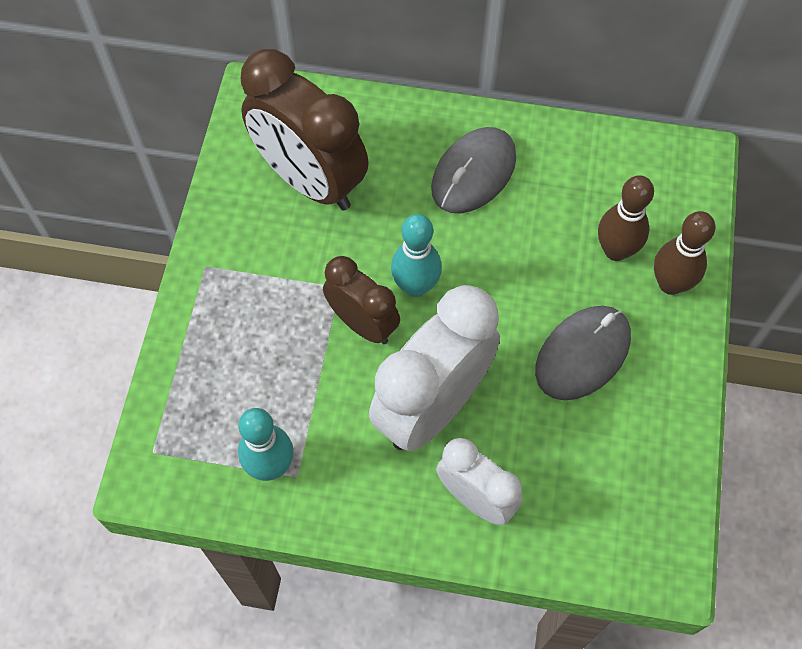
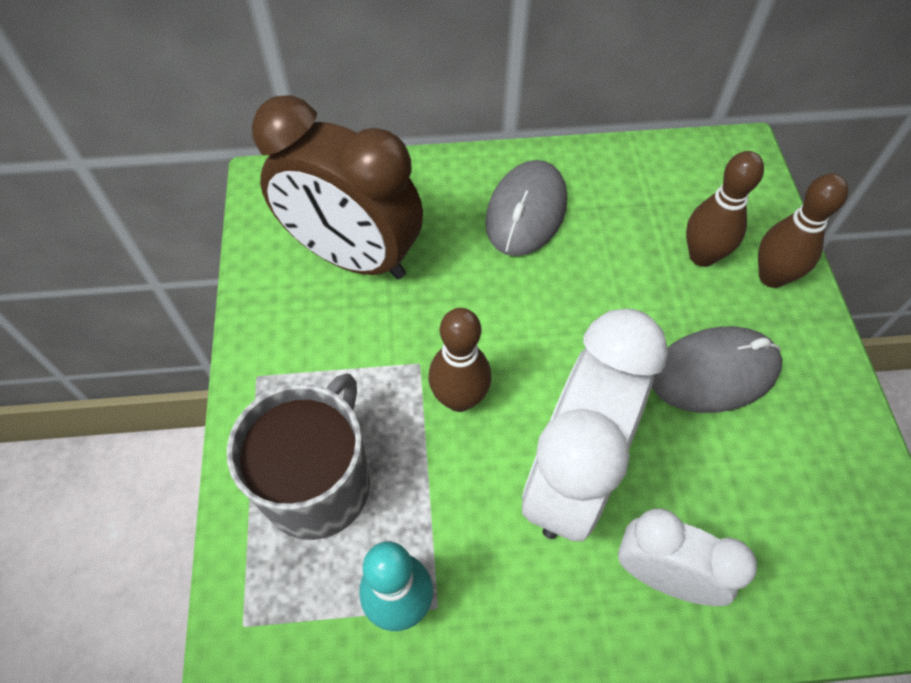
camera: 15 degrees left, 5 degrees down
(232, 363) = (318, 483): none -> grey mug
(362, 324) = (459, 398): brown clock -> brown bowling pin
(415, 286) = (505, 342): turquoise bowling pin -> none
(583, 354) = (714, 373): grey mouse -> grey mouse turned 45 degrees clockwise

